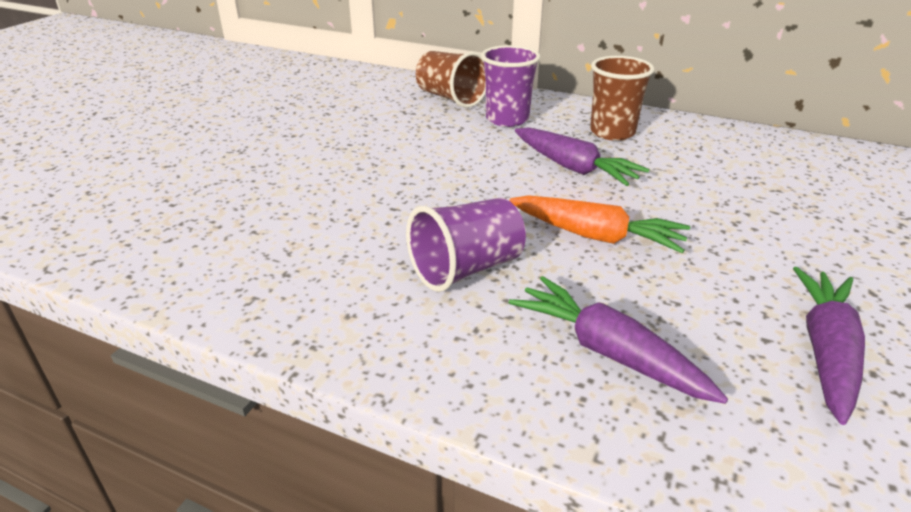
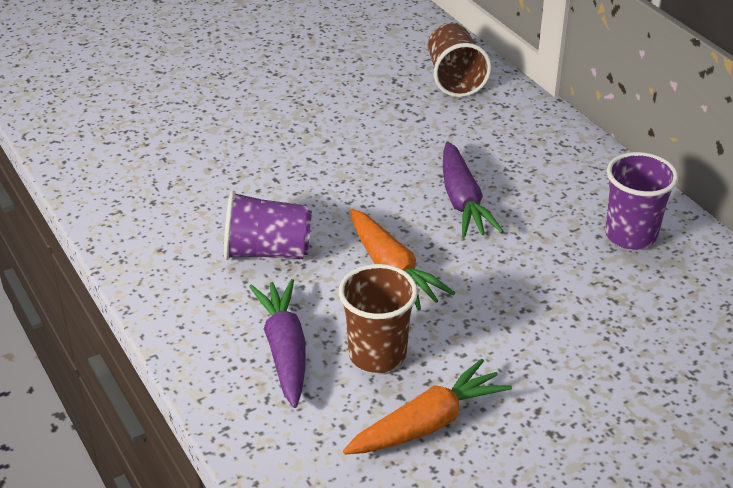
camera: 35 degrees right, 5 degrees up
(507, 119) = (475, 124): purple cup -> purple cup (630, 235)
(612, 132) = (553, 178): brown cup -> brown cup (377, 354)
(826, 351) = (428, 423): purple carrot -> orange carrot

